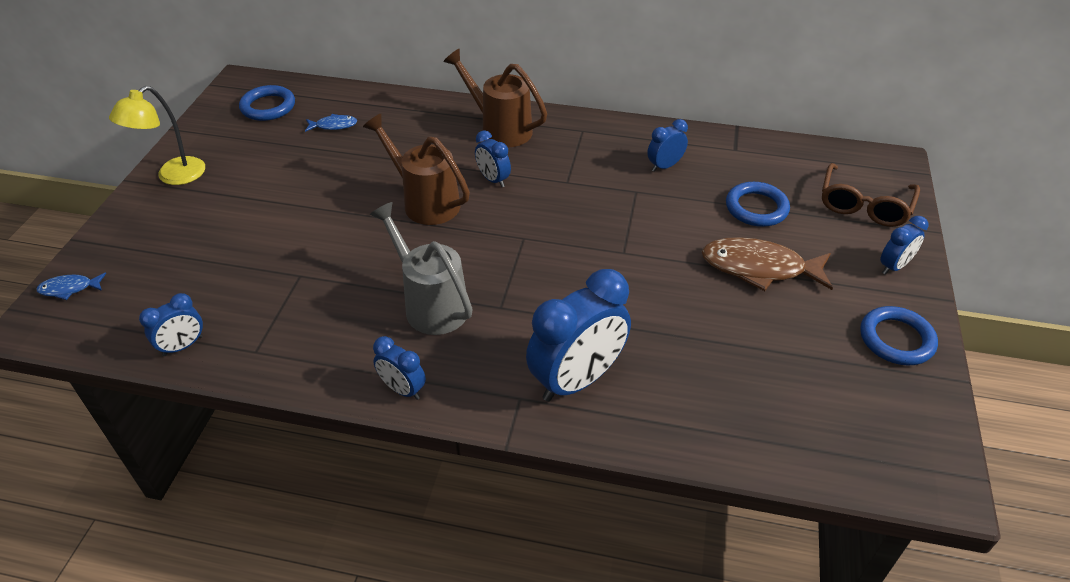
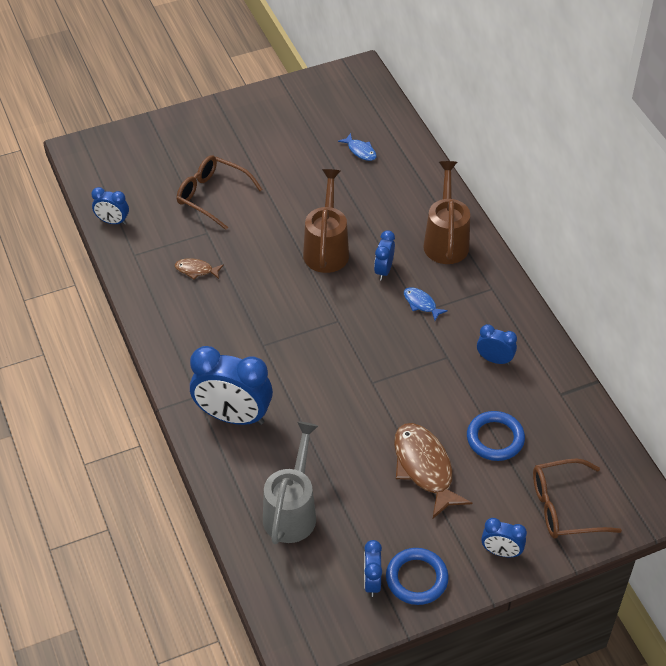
camera: 55 degrees right, 5 degrees up
(69, 289) = (112, 143): blue fish -> blue fish (421, 304)
(173, 176) = (237, 113): yellow lamp -> none
(256, 247) = (212, 196): none -> brown glasses
(268, 107) = (347, 104): blue ring -> none
(341, 309) = (196, 270): none -> brown fish
(402, 389) = (160, 338): blue clock -> blue clock (372, 582)
(431, 304) = (236, 309): grey watering can -> grey watering can (292, 511)

